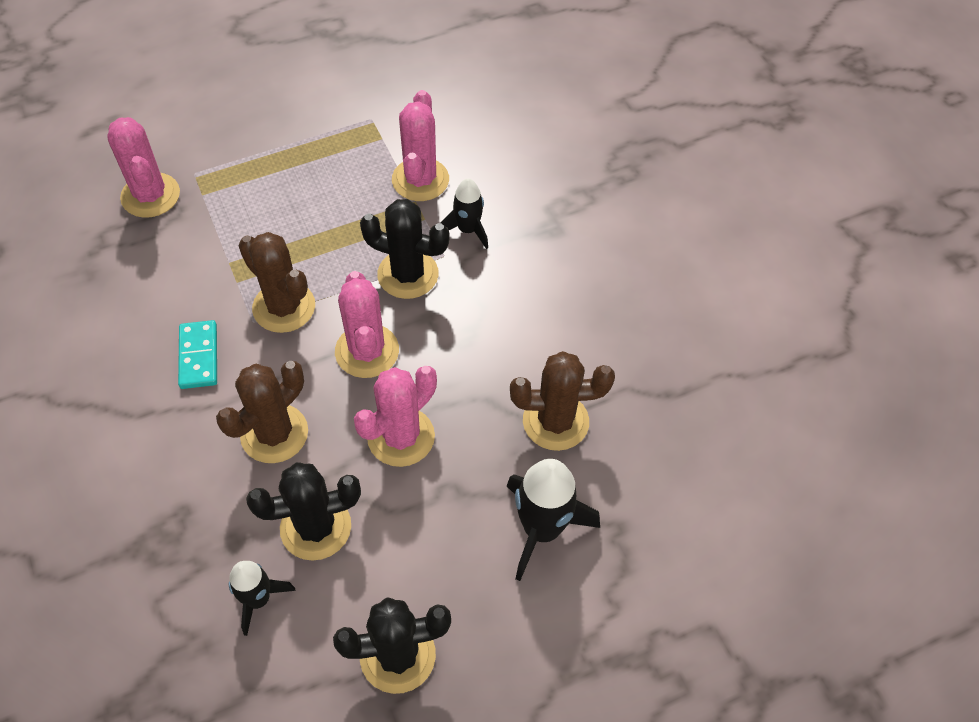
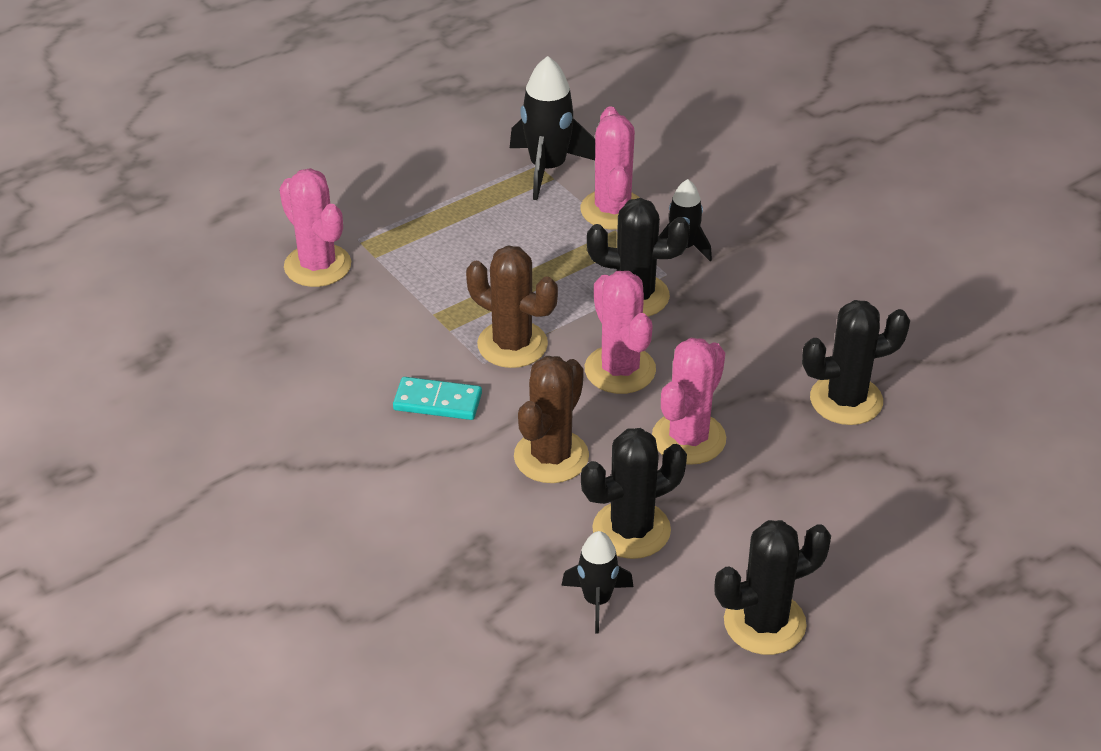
camera: 10 degrees left, 15 degrees down
(198, 356) = (437, 402): turquoise domino -> turquoise domino turned 60 degrees counterclockwise
(542, 529) = (869, 493): black rocket -> black rocket (548, 168)
(555, 421) = (846, 400): brown cactus -> black cactus

